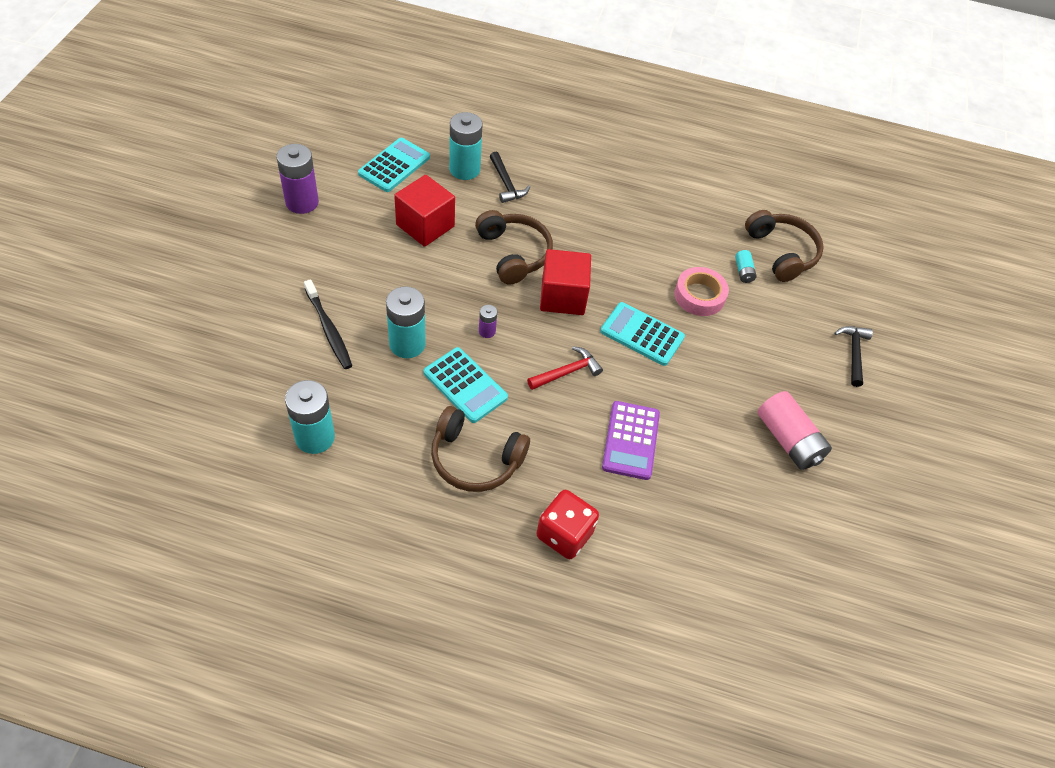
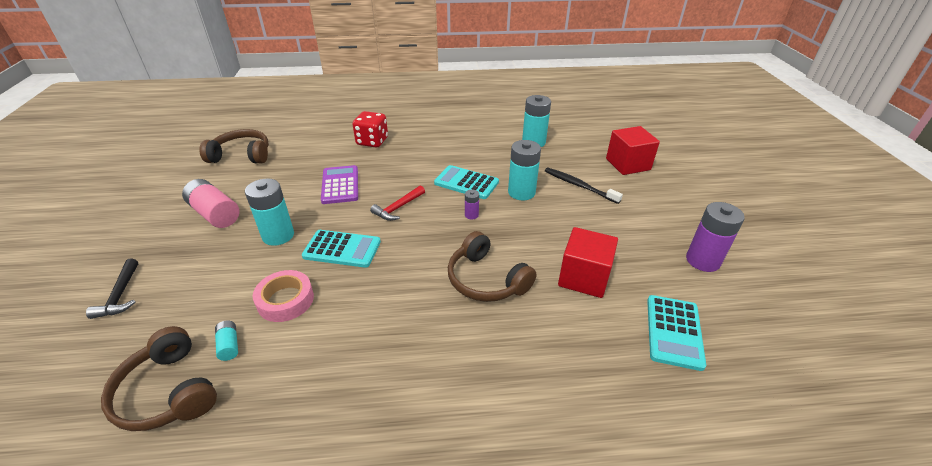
camera: 165 degrees right, 15 degrees down
(464, 169) = (601, 358): turquoise battery -> turquoise battery (278, 235)
(475, 458) = (438, 155): brown headphones -> brown headphones (241, 155)
(506, 184) = (542, 358): black hammer -> none
(562, 296) = (423, 257): red cube -> red cube (628, 164)

